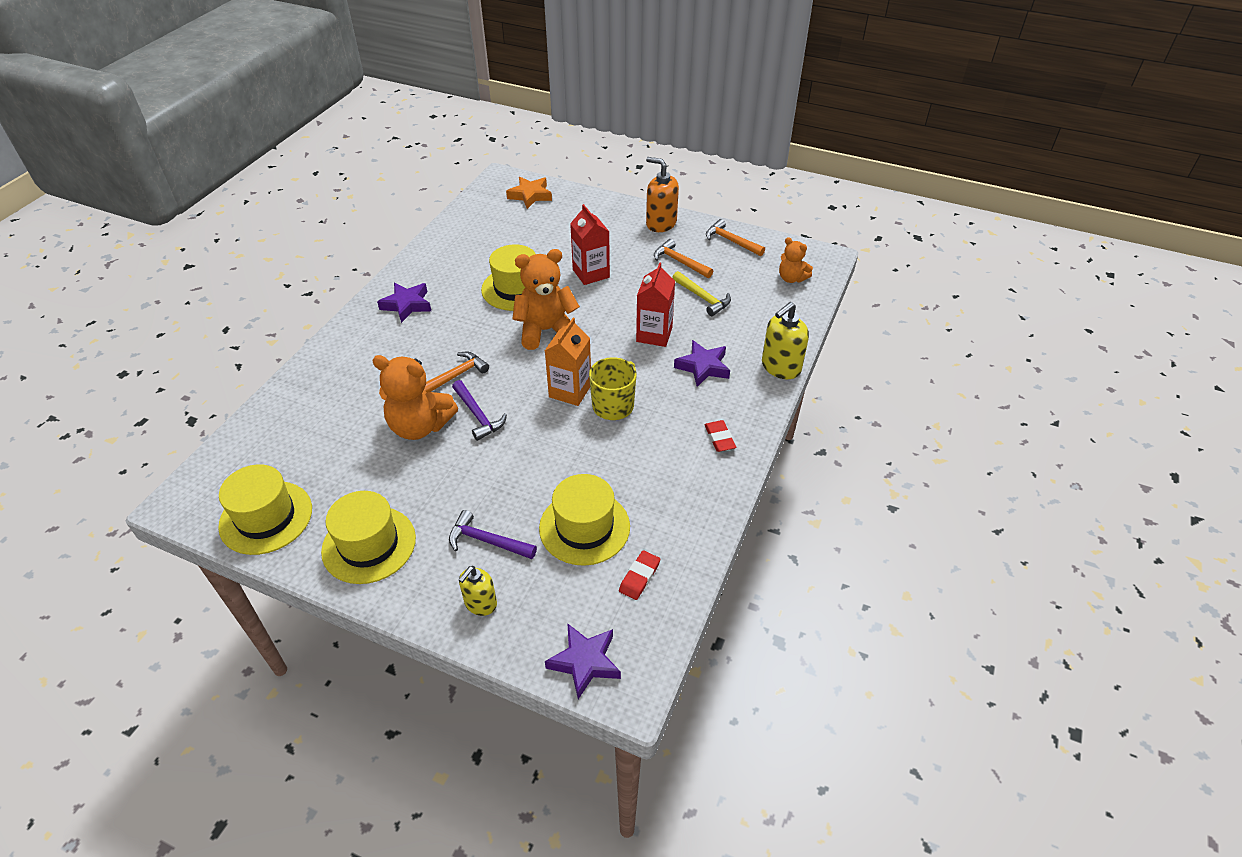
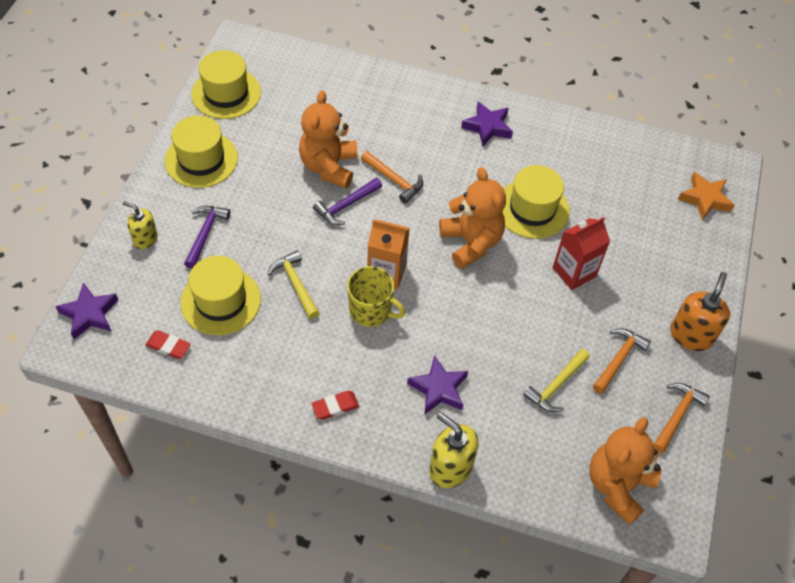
camera: 80 degrees right, 10 degrees up
(572, 461) = (295, 284): none -> yellow hammer
(654, 334) = (483, 340): red carton -> none
(791, 278) = (618, 486): orange teddy bear -> orange teddy bear, size x1.76

